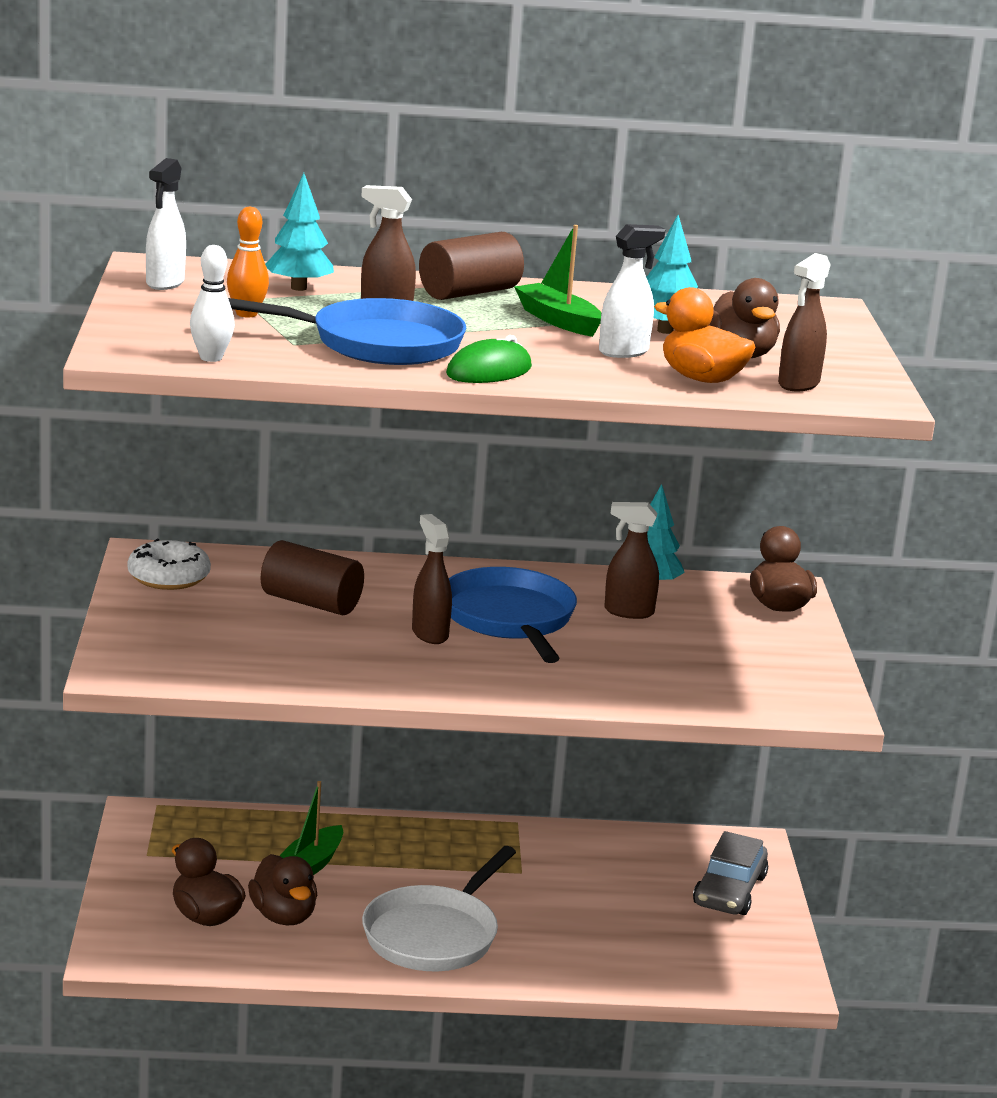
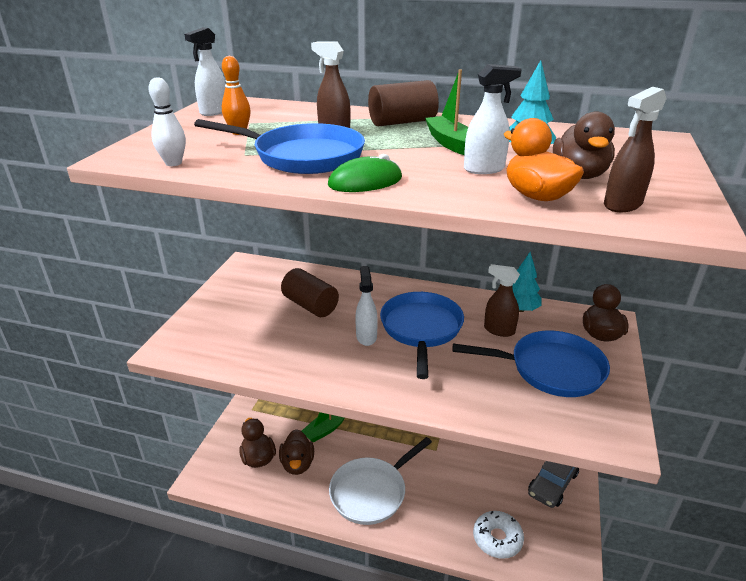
camera: 20 degrees right, 10 degrees up
(168, 577) = (245, 280): white donut -> white donut (497, 539)
(298, 288) = (293, 116): turquoise tree -> none
(429, 634) = (366, 336): brown spray bottle -> white spray bottle
(719, 649) = (550, 369): none -> blue pan

